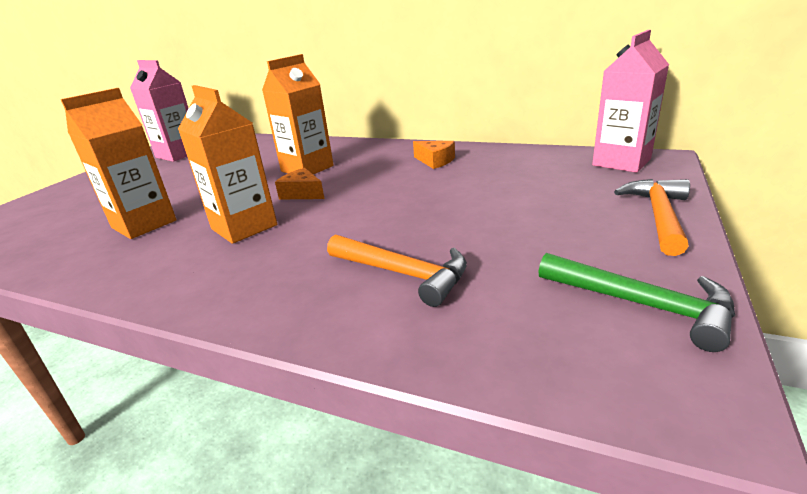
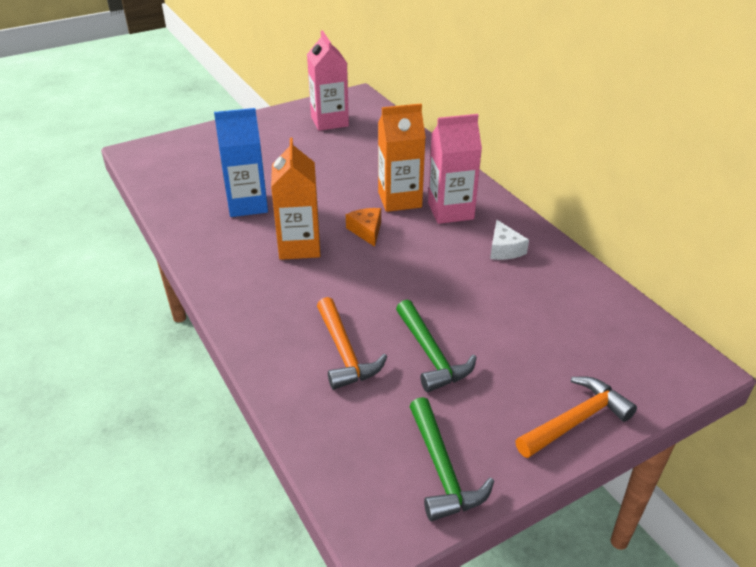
camera: 35 degrees right, 10 degrees up
(144, 224) = (247, 205): orange carton -> blue carton
(435, 161) = (504, 249): orange cheese -> white cheese
(484, 236) = (431, 355): none -> green hammer
(621, 162) = (654, 349): pink carton -> pink carton (450, 211)

